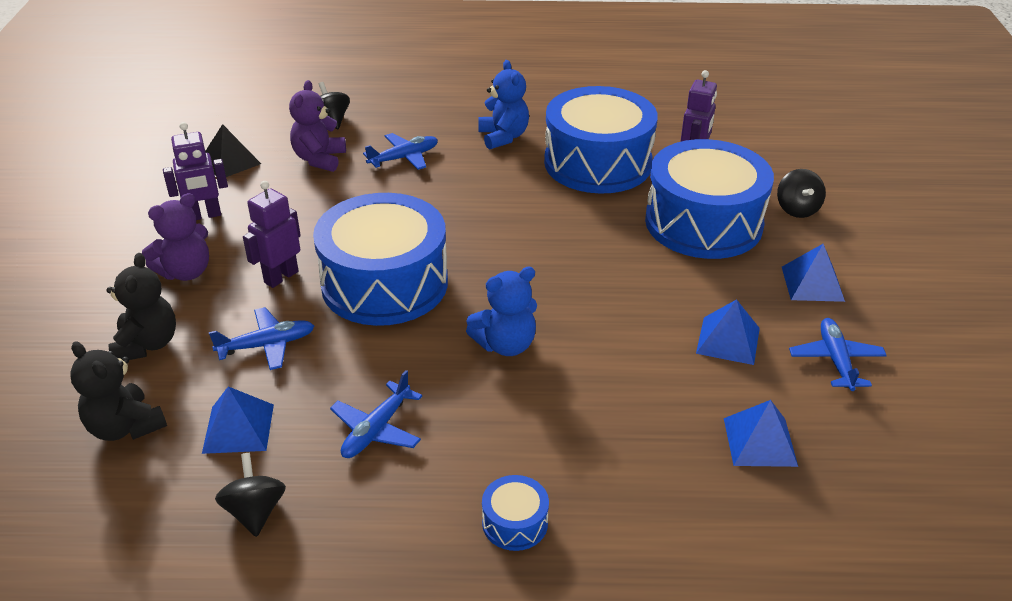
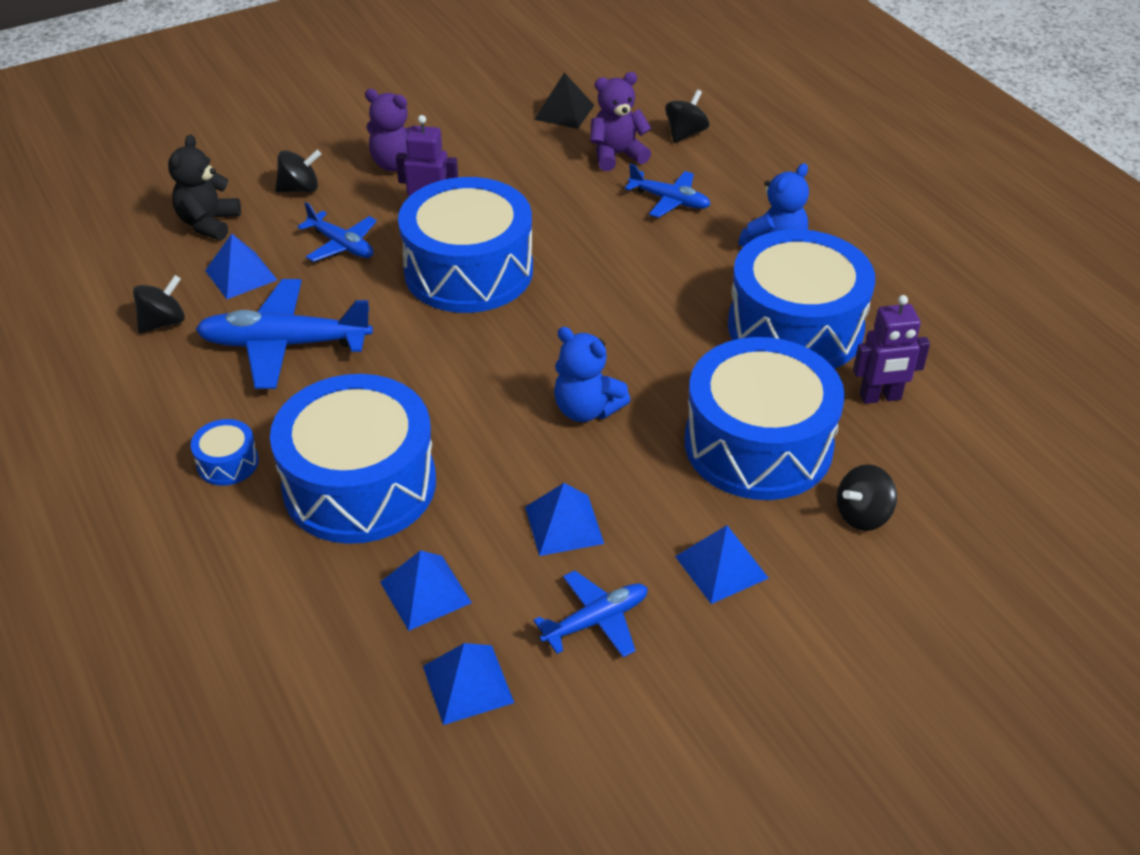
camera: 60 degrees right, 5 degrees up
(147, 344) = (300, 189): black teddy bear -> black spinning top
(204, 215) = (476, 137): purple robot -> none
(376, 430) = (284, 344): blue plane -> blue plane, size x1.72
(505, 344) = (441, 375): blue teddy bear -> blue teddy bear (586, 409)
(607, 440) = (359, 484): none -> blue drum
(871, 451) = (468, 684): none -> blue pyramid

